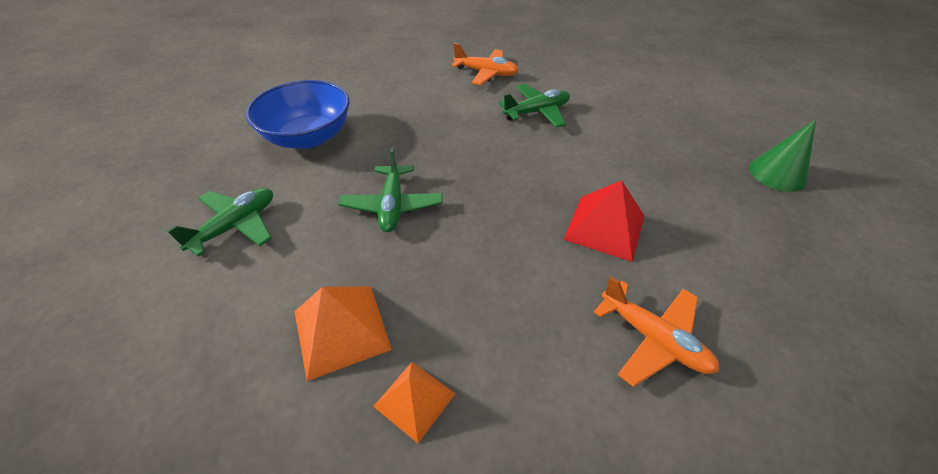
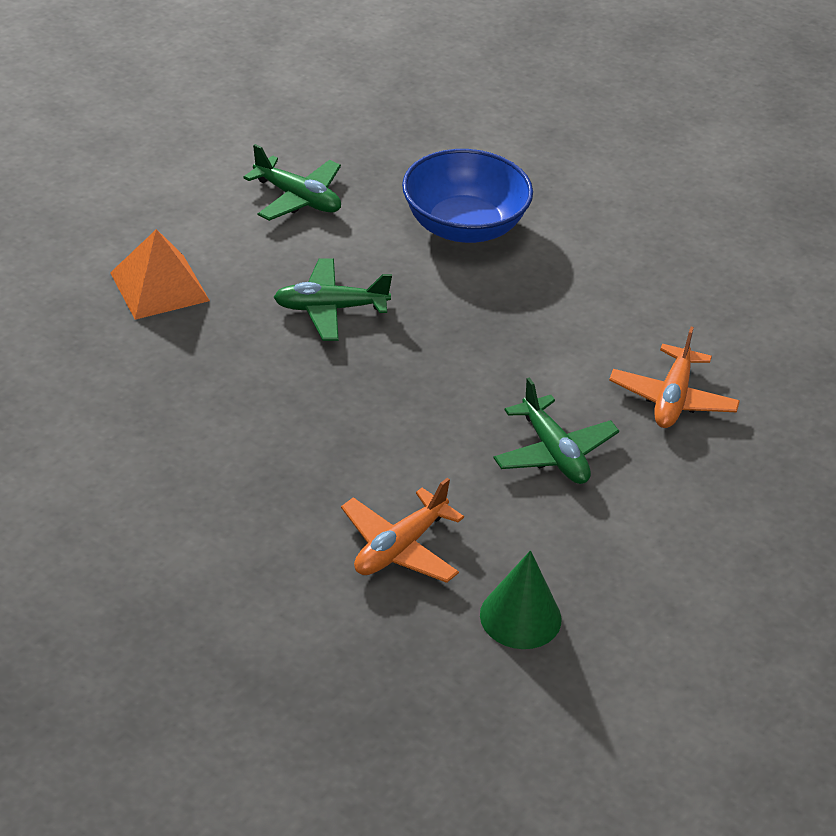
camera: 85 degrees right, 5 degrees down
(414, 400) = (83, 336): orange pyramid -> none
(605, 227) = (290, 492): red pyramid -> none
(653, 339) = (125, 503): orange plane -> orange plane (400, 548)
(777, 174) = (406, 720): green cone -> green cone (520, 617)

